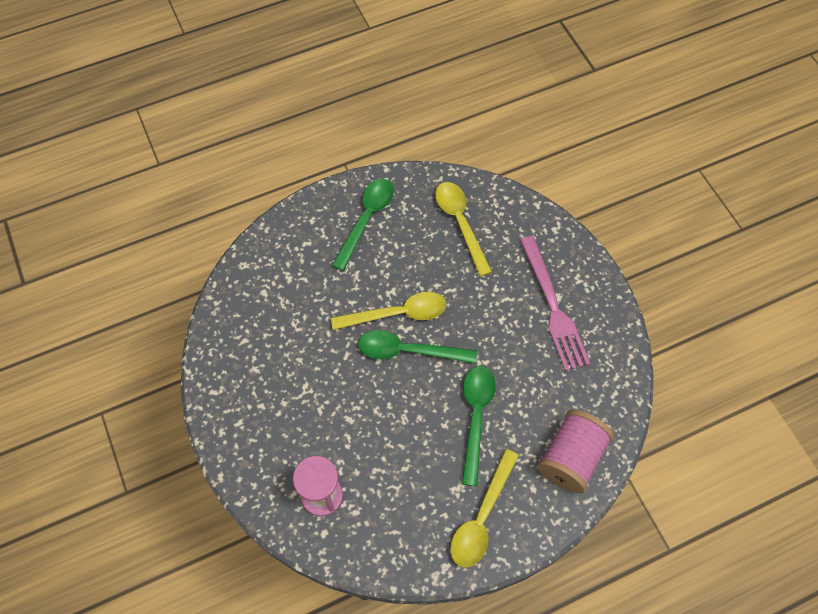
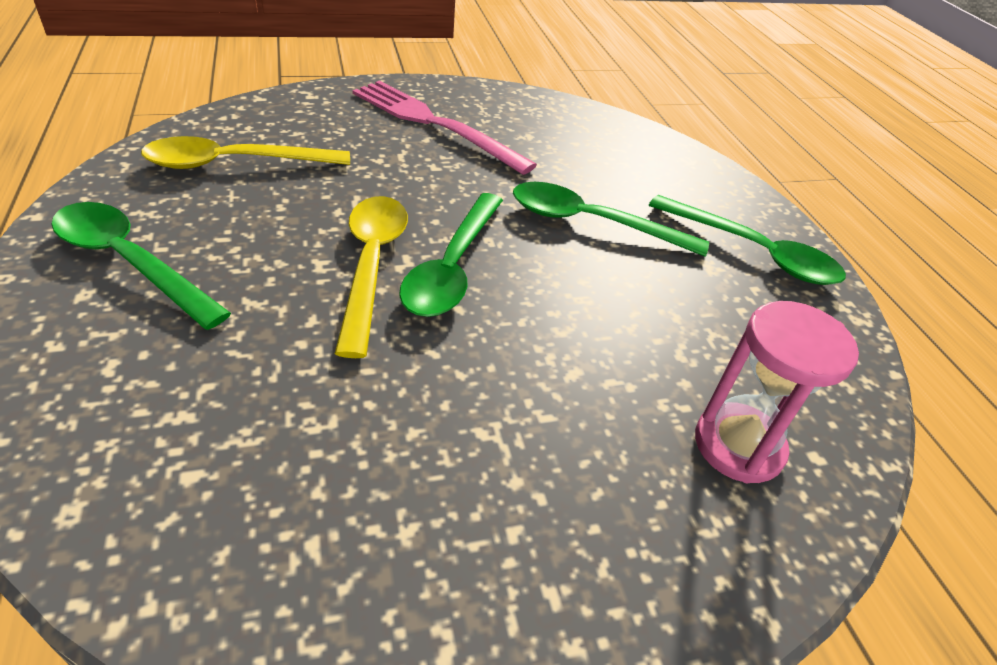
camera: 85 degrees left, 20 degrees down
(481, 517) = (753, 252): yellow spoon -> green spoon
(553, 307) = (434, 124): pink fork -> pink fork turned 135 degrees counterclockwise
(571, 458) = (661, 161): pink spool -> none

